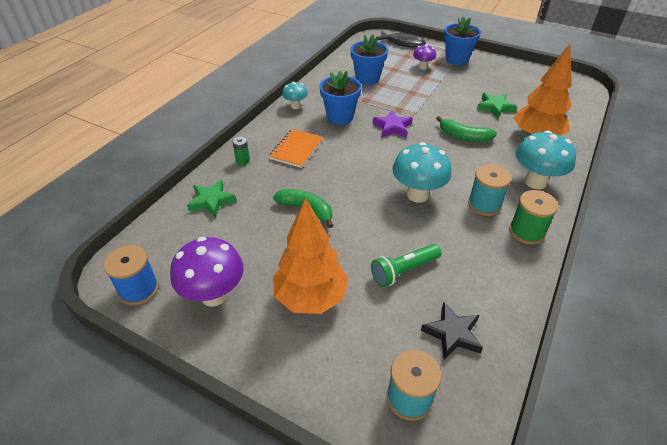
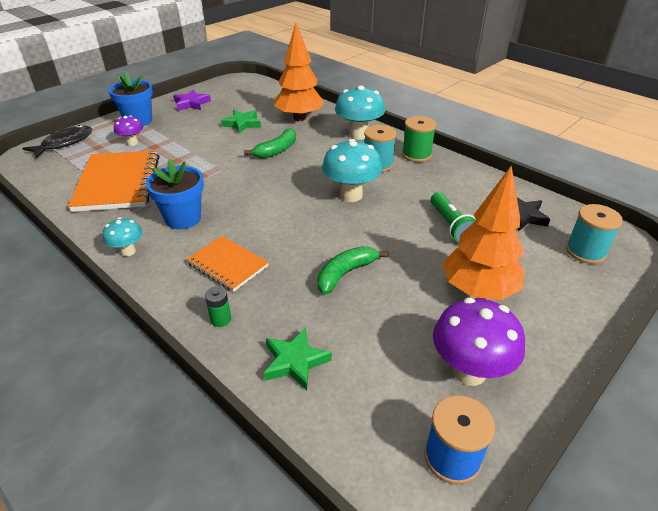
camera: 75 degrees left, 5 degrees down
(367, 78) = (118, 183): blue flower pot -> orange notebook
(392, 127) = (232, 186): purple star -> purple star (191, 103)

